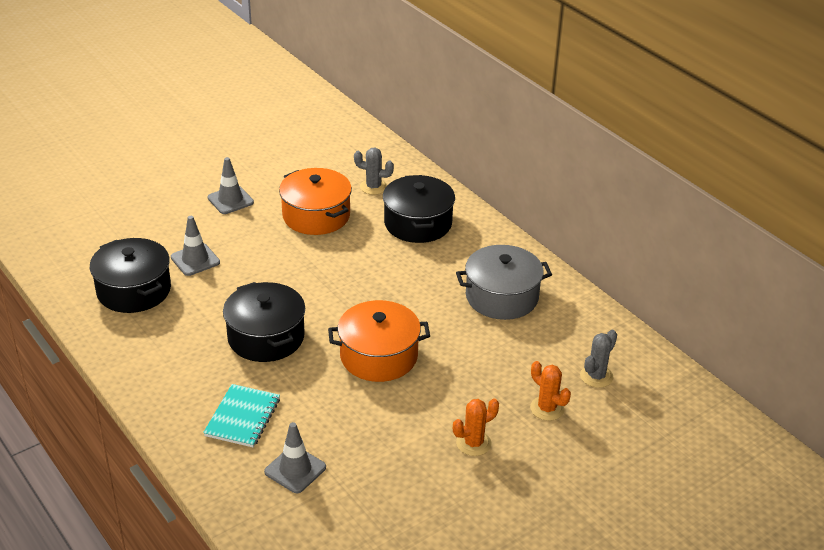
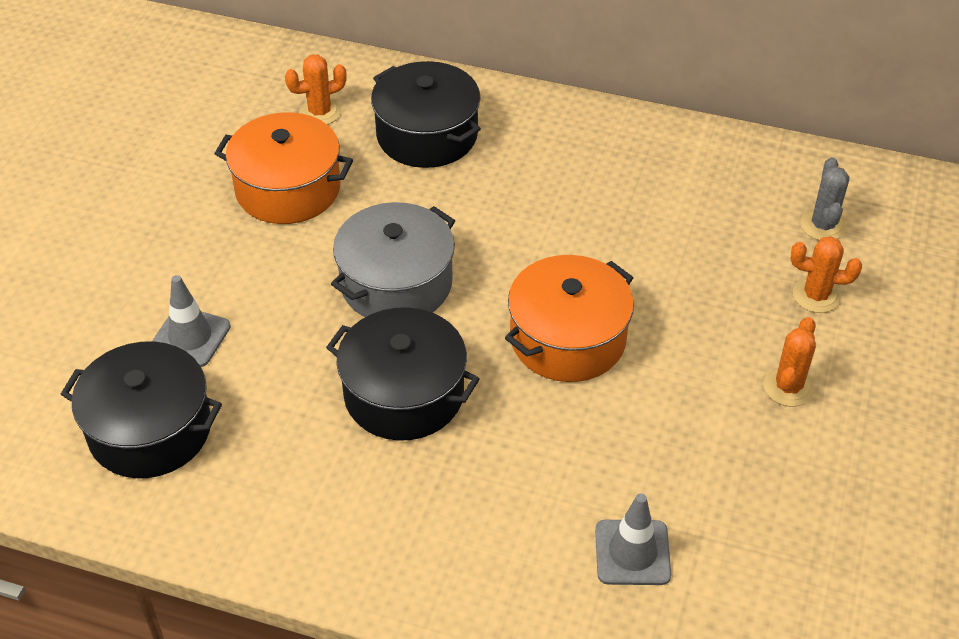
camera: 35 degrees left, 10 degrees up
(230, 200) = (147, 224): grey traffic cone -> none
(242, 417) = (493, 524): turquoise notebook -> none
(373, 187) = (320, 112): grey cactus -> orange cactus
(501, 297) = (623, 181): grey pot -> grey pot (396, 283)

